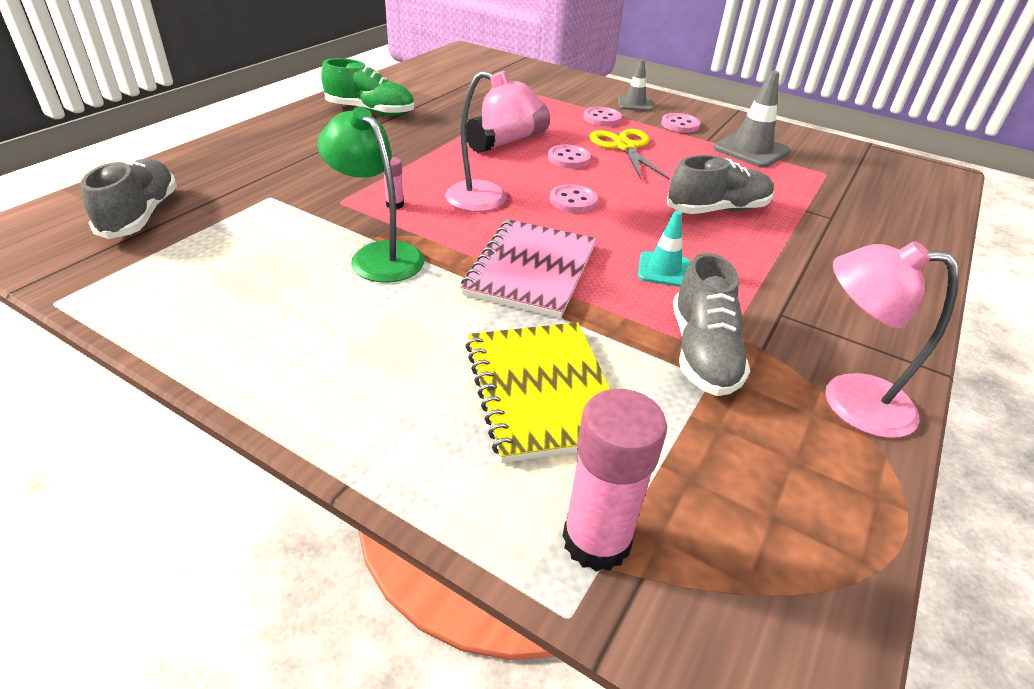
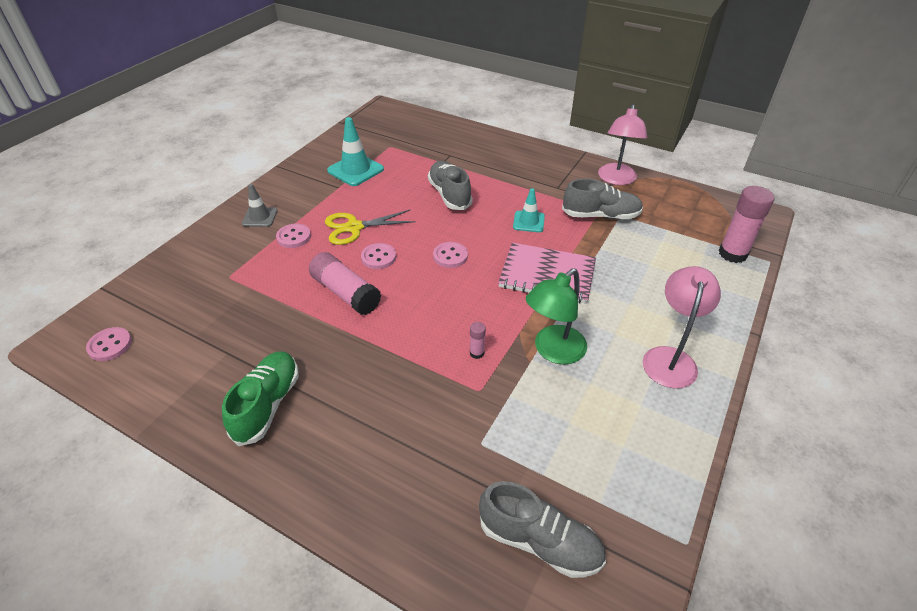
camera: 90 degrees left, 5 degrees up
(140, 215) = (539, 541): grey shoe -> grey shoe turned 150 degrees counterclockwise
(489, 200) = (458, 299): pink lamp -> pink lamp (670, 358)
(542, 391) = (655, 269): yellow notebook -> none
(680, 125) = (308, 197): pink button -> pink button (110, 345)
(751, 150) = (355, 170): grey traffic cone -> turquoise traffic cone

